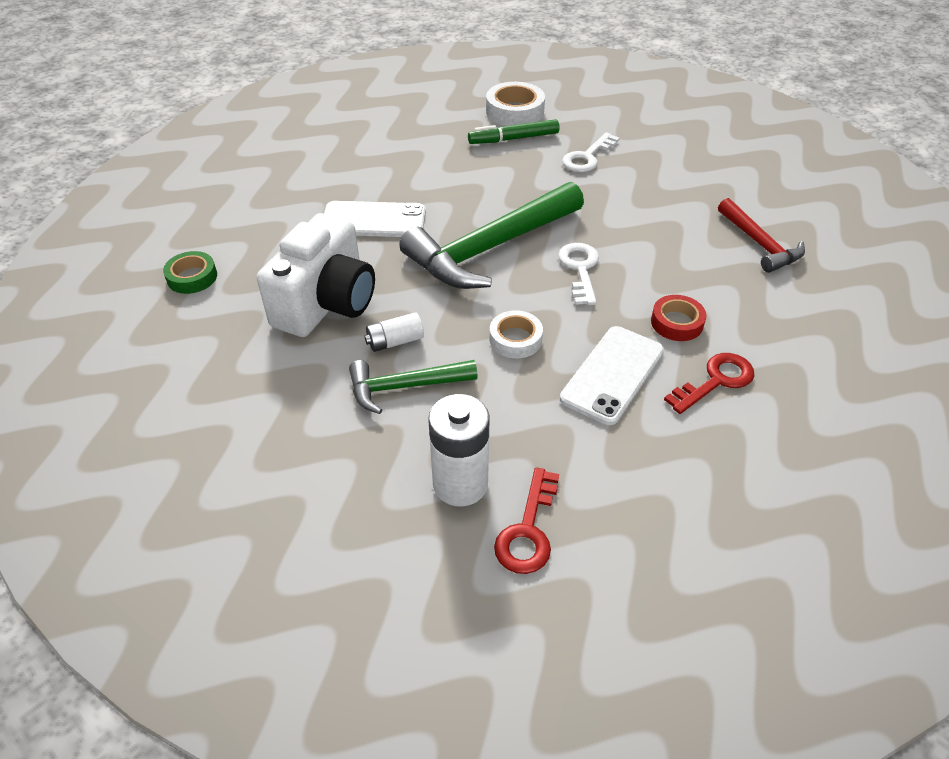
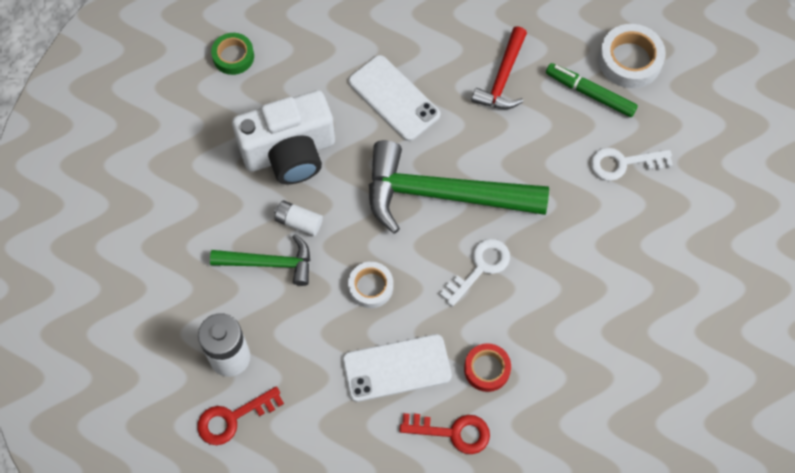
camera: 45 degrees right, 20 degrees up
(405, 387) = (269, 263): green hammer -> green hammer turned 150 degrees clockwise
(759, 244) = (638, 361): red hammer -> red hammer (503, 78)

